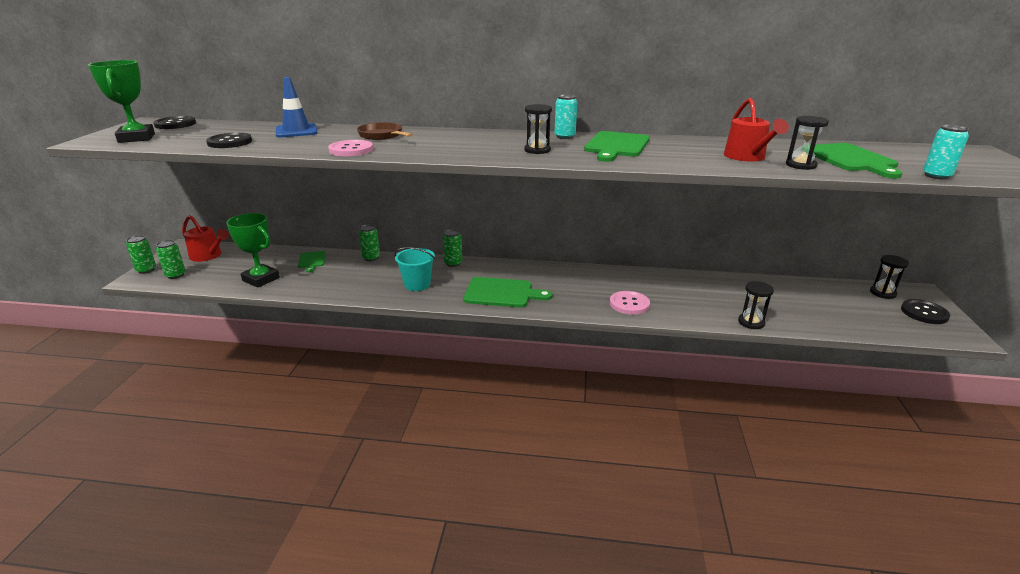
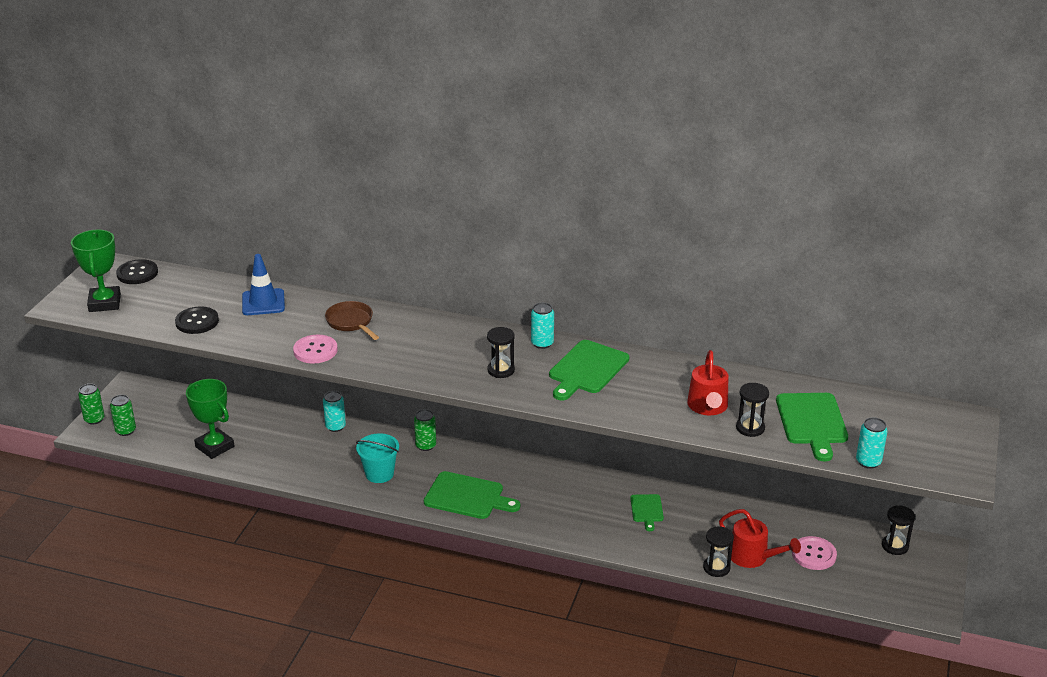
camera: 10 degrees right, 5 degrees up
(208, 256) = (157, 403): red watering can -> red watering can (752, 557)
(312, 260) = (269, 424): green cutting board -> green cutting board (647, 510)
(371, 258) = (335, 427): green can -> turquoise can
(629, 304) = (599, 528): pink button -> pink button (814, 554)
(924, 313) = (918, 578): black button -> none

